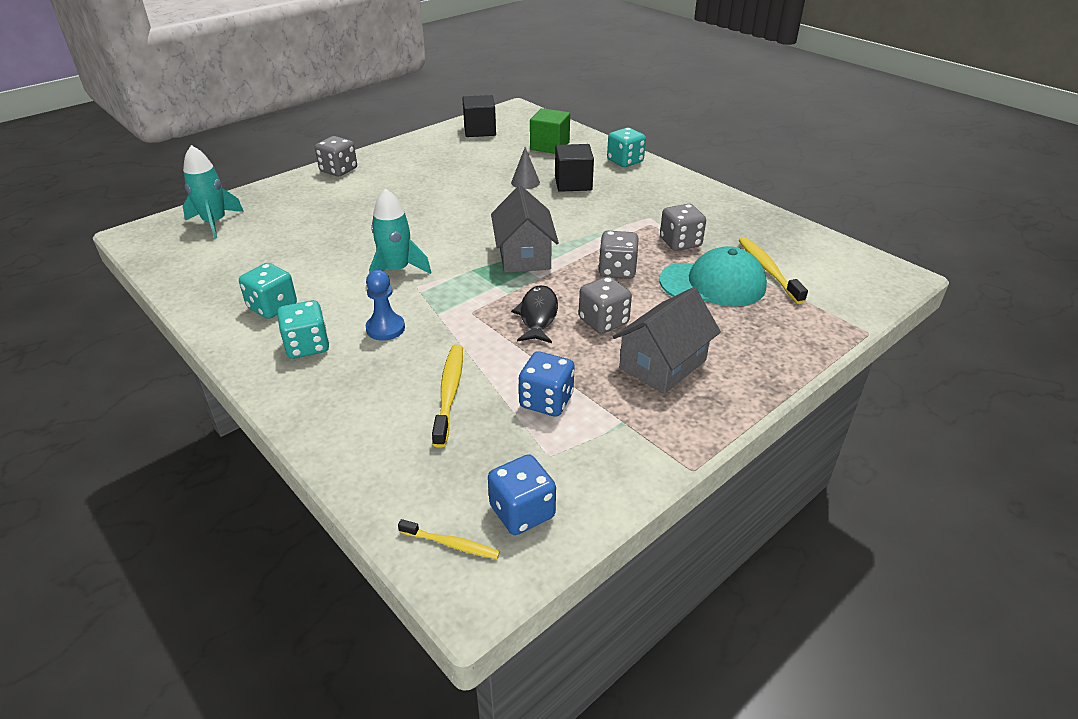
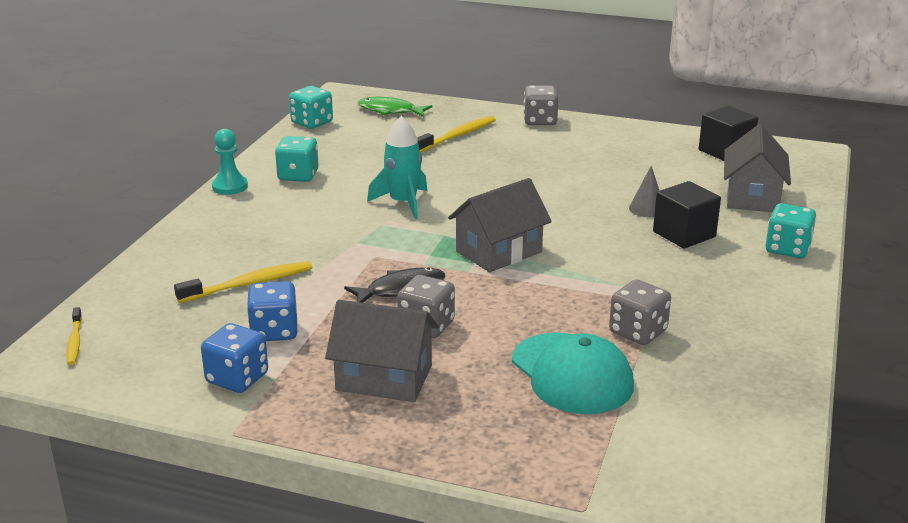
camera: 60 degrees right, 10 degrees down
(215, 223) = (390, 111): turquoise rocket -> green fish
(239, 353) = (230, 187): none -> turquoise pawn
(307, 346) = (260, 207): turquoise dice -> turquoise dice (312, 123)
(385, 328) = (312, 228): blue pawn -> none
(522, 512) = (126, 361): blue dice -> blue dice (237, 378)
(549, 146) = (752, 197): green cube -> grey house
(617, 270) = (530, 309): grey dice -> none
(768, 270) = (648, 405): yellow toothbrush -> yellow toothbrush (457, 136)

